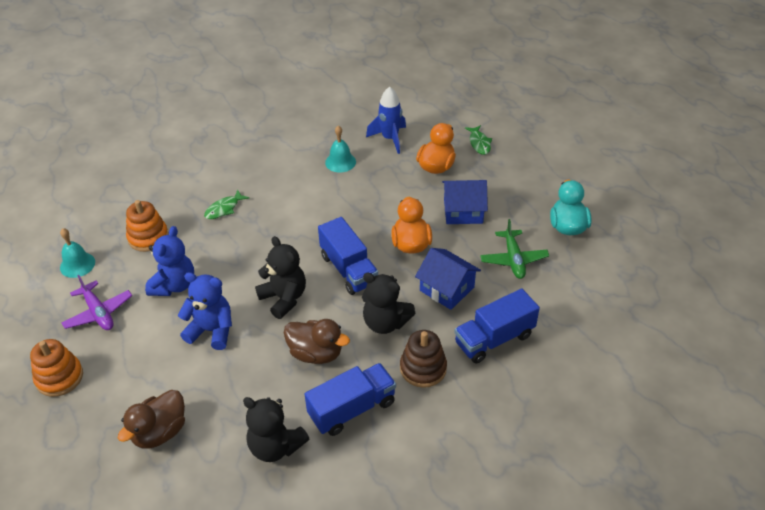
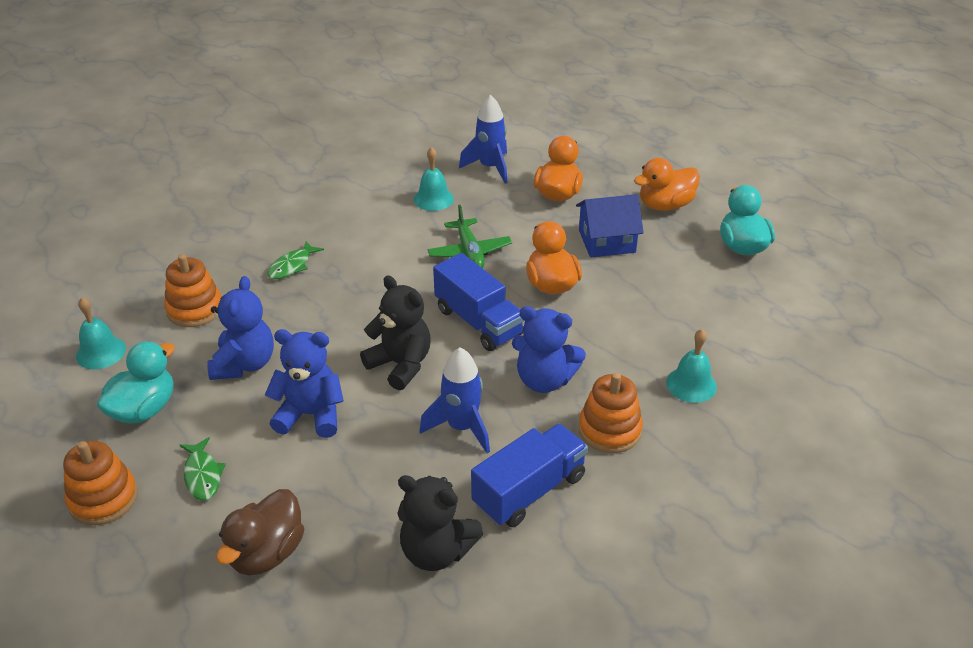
camera: 10 degrees left, 5 degrees down
(98, 313) = (144, 409): purple plane -> turquoise duck
(316, 353) = (461, 427): brown duck -> blue rocket
(385, 322) = (544, 380): black teddy bear -> blue teddy bear
(423, 368) = (609, 430): brown stacking toy -> orange stacking toy
(447, 289) = (612, 332): blue house -> none
(479, 143) = (604, 164): green fish -> green fish (202, 475)
(494, 339) = (691, 384): blue truck -> turquoise bell
(513, 259) = (687, 290): green plane -> green plane (469, 252)
(517, 184) = (665, 205): none -> orange duck

